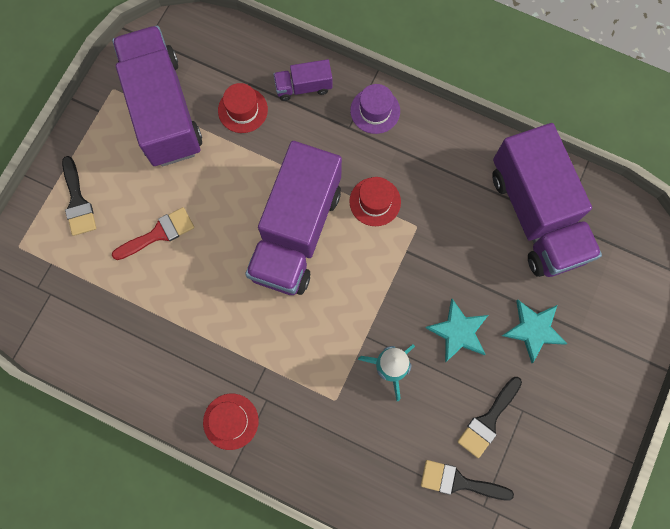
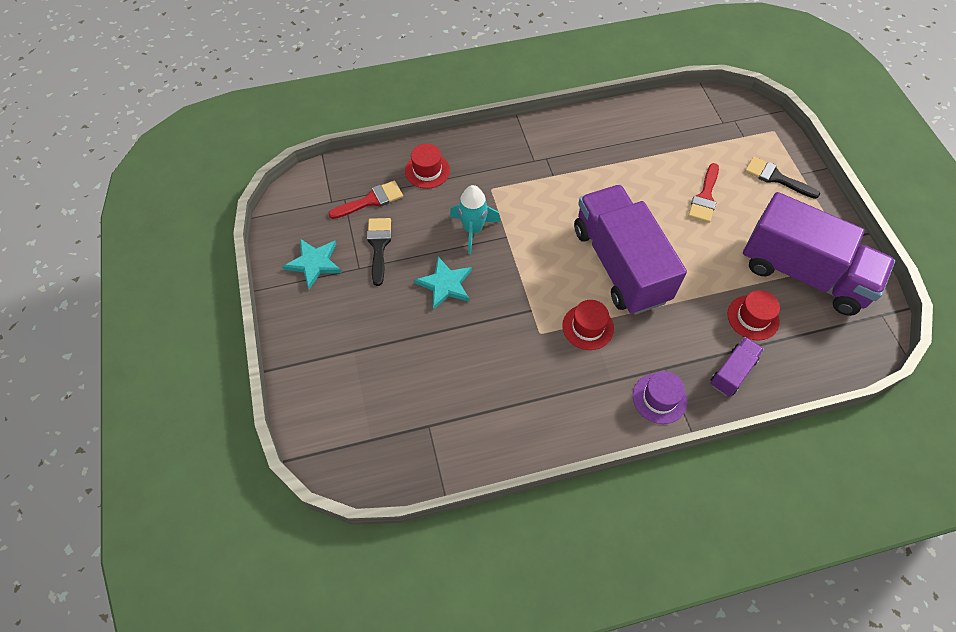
camera: 140 degrees right, 15 degrees down
(230, 421) = (543, 137): red hat -> red hat (427, 171)
(459, 482) = (371, 200): black brush -> red brush
(534, 329) = (390, 325): turquoise star -> turquoise star (314, 263)
(536, 215) = (455, 414): purple truck -> none

